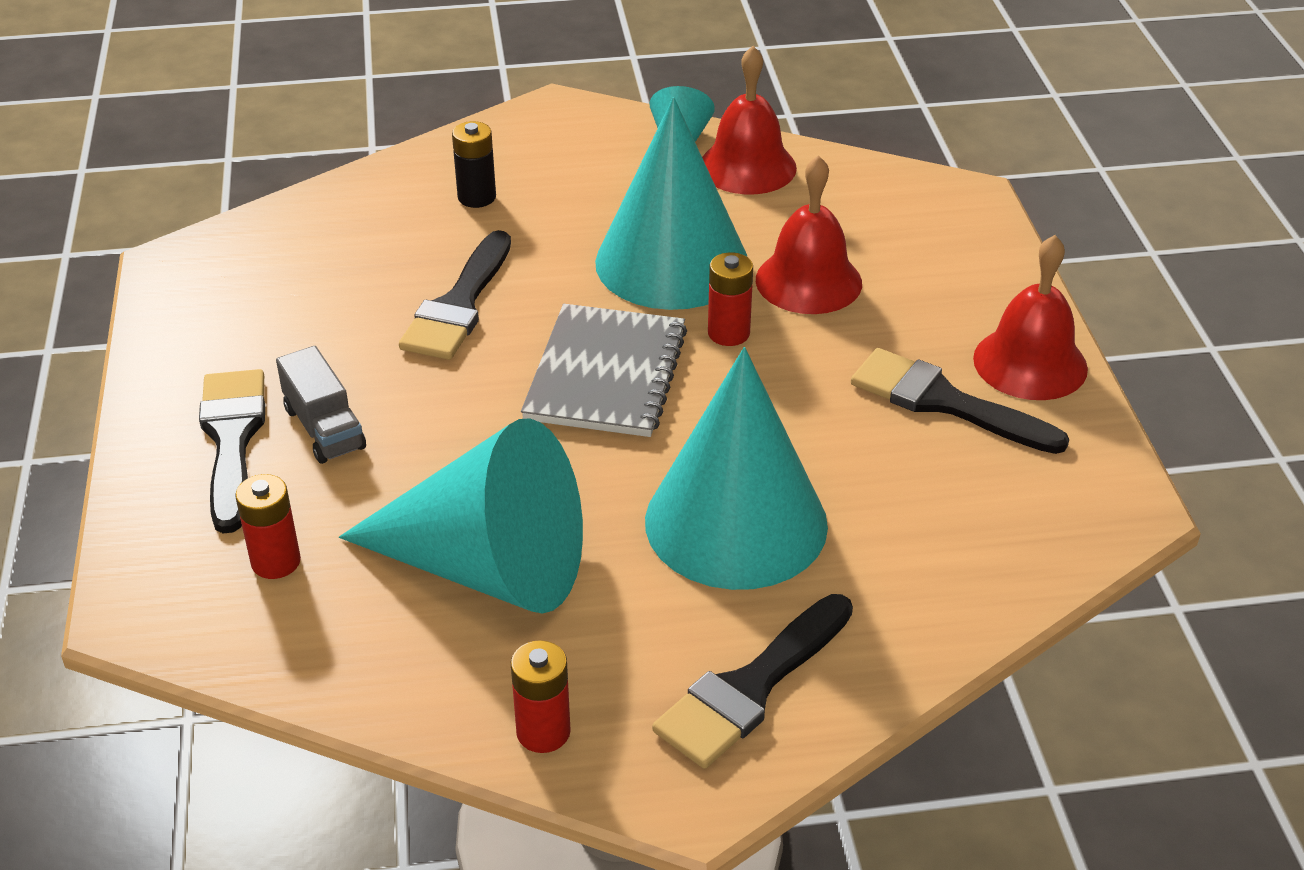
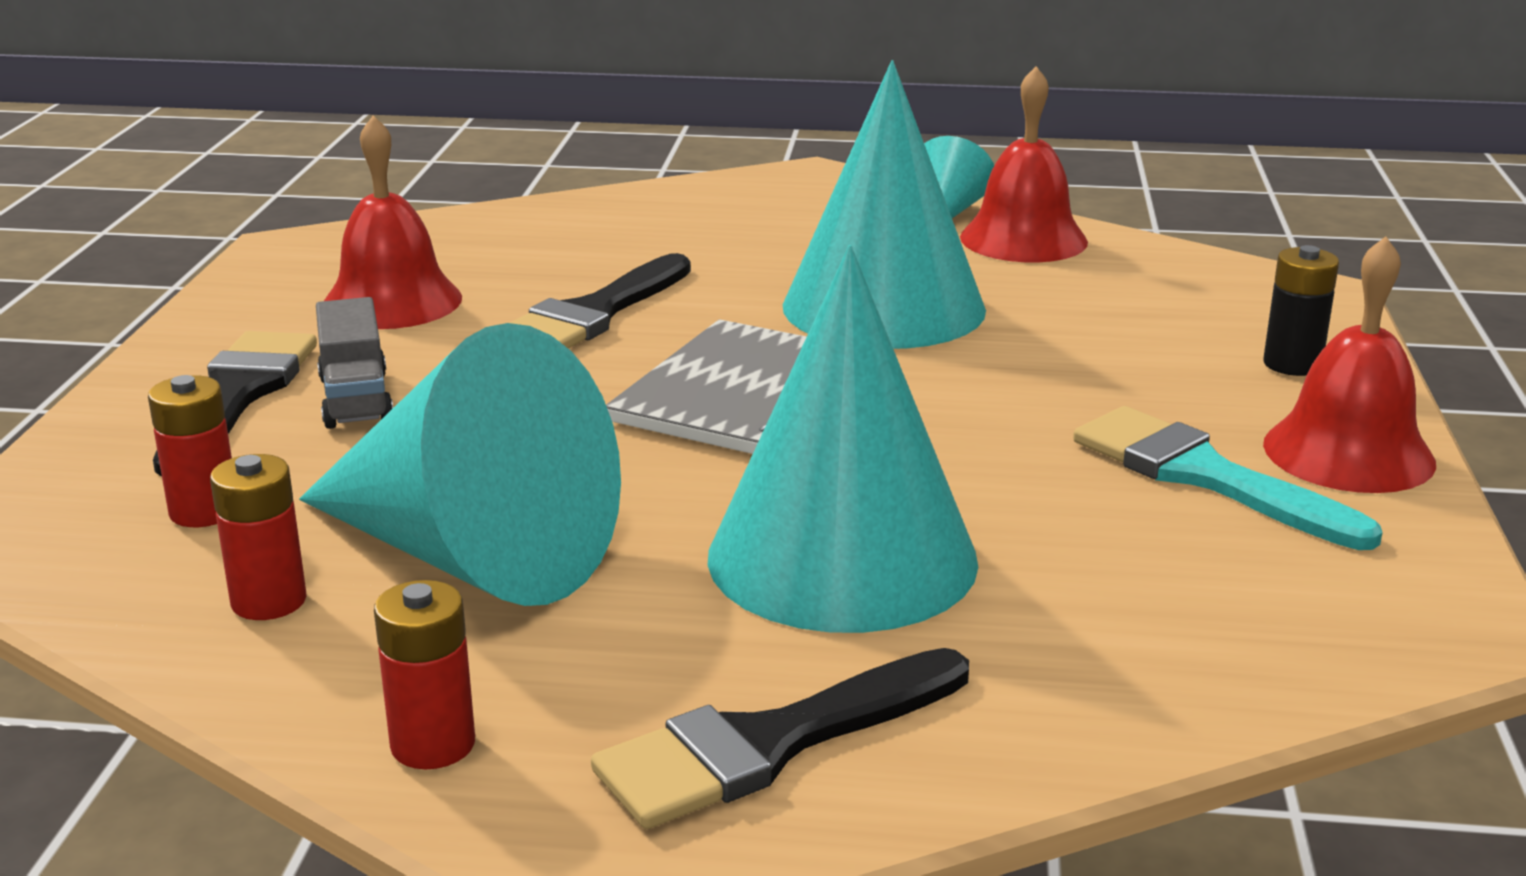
camera: 15 degrees right, 15 degrees down
(477, 197) = (672, 231): black battery -> black battery (1292, 364)
(728, 333) = (926, 376): red battery -> red battery (269, 601)
(808, 281) = (1058, 342): red bell -> red bell (392, 301)
(944, 402) = (1204, 476): black brush -> turquoise brush

